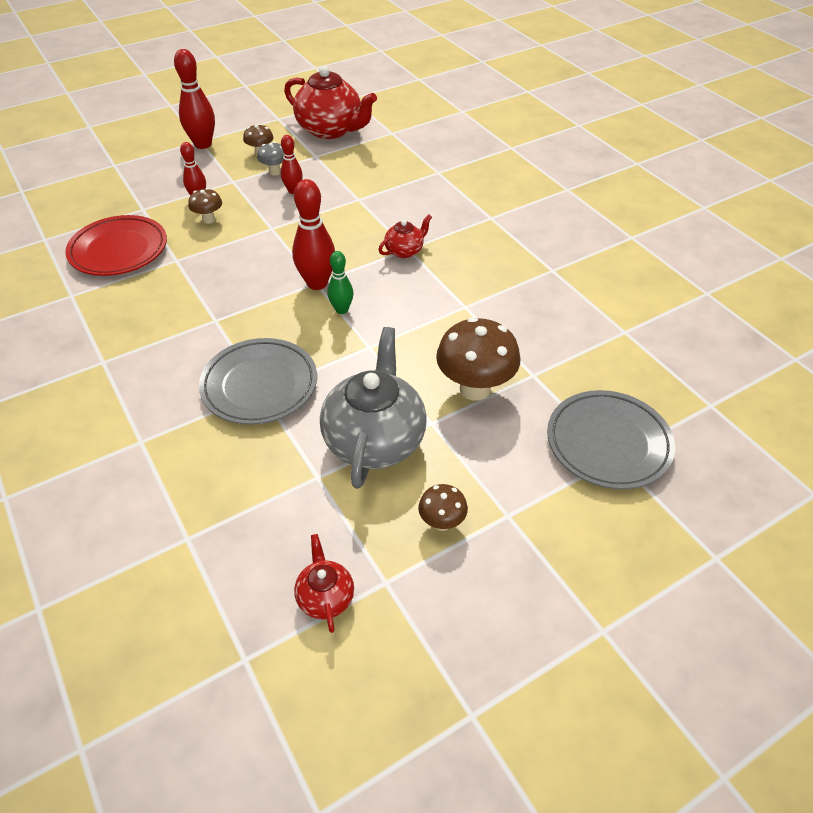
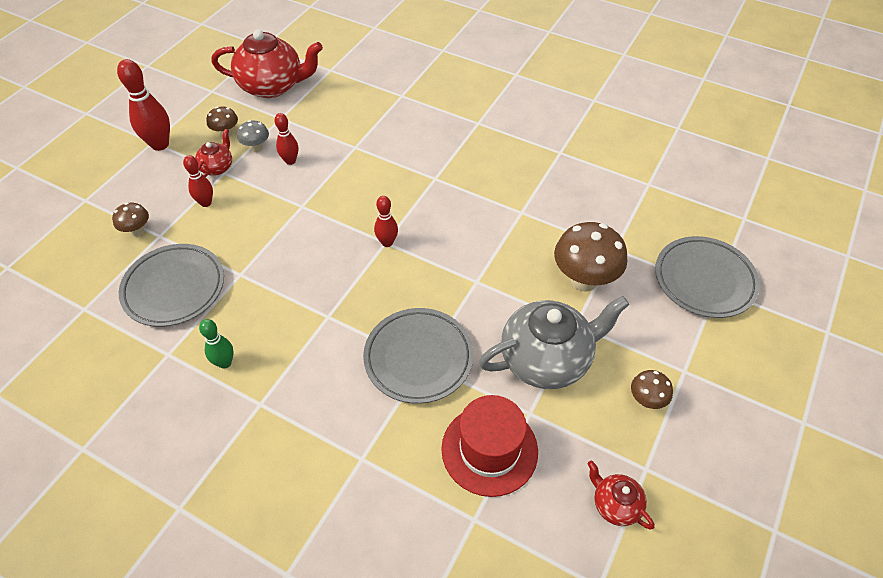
camera: 30 degrees left, 5 degrees up
(119, 250) = (174, 288): red plate -> grey plate
(209, 220) = (235, 221): brown mushroom -> brown mushroom (137, 231)
(252, 489) = (489, 450): none -> red hat
(317, 283) = (387, 242): red bowling pin -> red bowling pin, size x0.59
(341, 310) = (428, 258): green bowling pin -> green bowling pin (225, 363)
(375, 440) = (546, 359): grey teapot -> grey teapot turned 90 degrees clockwise
(405, 251) = (434, 182): red teapot -> red teapot (217, 167)

